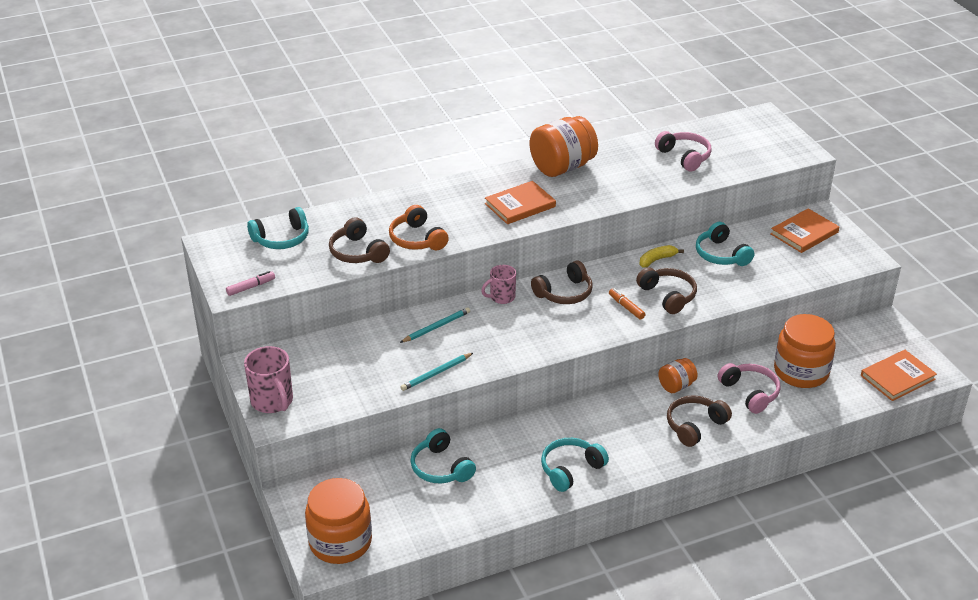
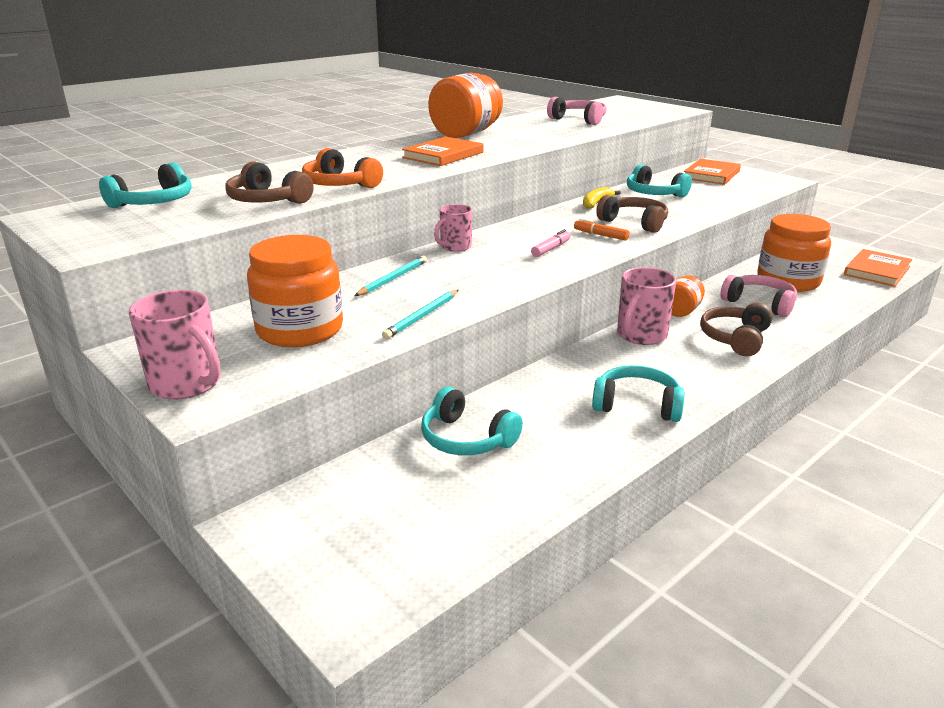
camera: 20 degrees left, 10 degrees down
(251, 287) = (119, 241): pink marker -> pink marker (551, 249)
(340, 542) = (364, 573): orange jar -> orange jar (300, 330)
(564, 293) = (524, 235): brown headphones -> none
(570, 469) = (637, 405): turquoise headphones -> turquoise headphones turned 75 degrees clockwise
(623, 405) = (641, 335): none -> pink mug

